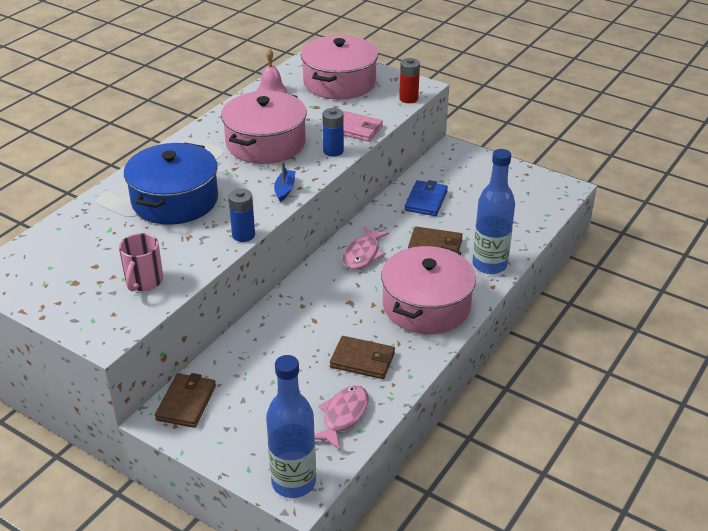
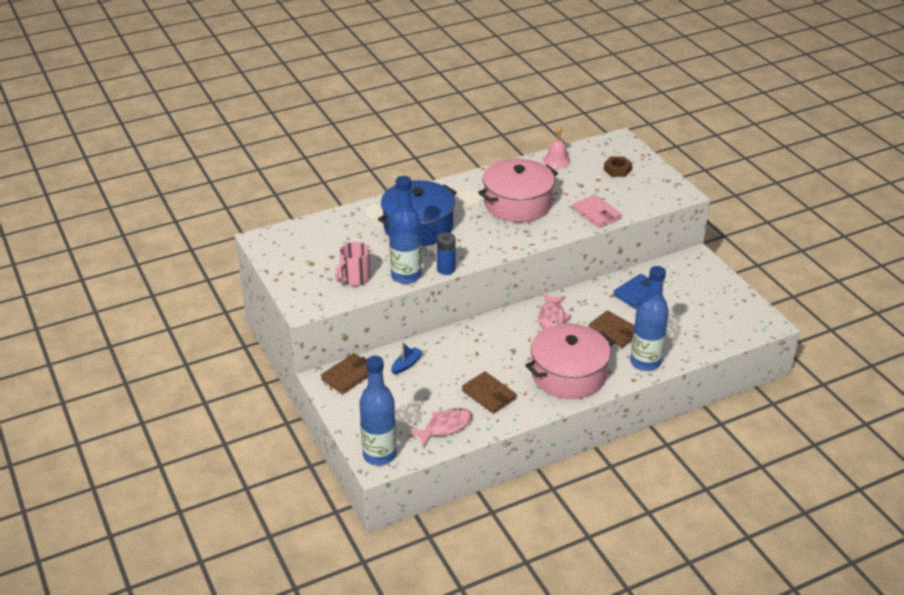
camera: 30 degrees right, 0 degrees up
(203, 258) = (406, 276): none -> blue bottle
(285, 189) = (502, 245): blue boat -> blue boat (406, 364)
(333, 151) = (564, 226): blue battery -> none
(339, 82) = (617, 170): pink pot -> brown nut
(363, 254) = (552, 318): pink fish -> pink fish turned 45 degrees counterclockwise
(408, 99) = (663, 201): red battery -> none

